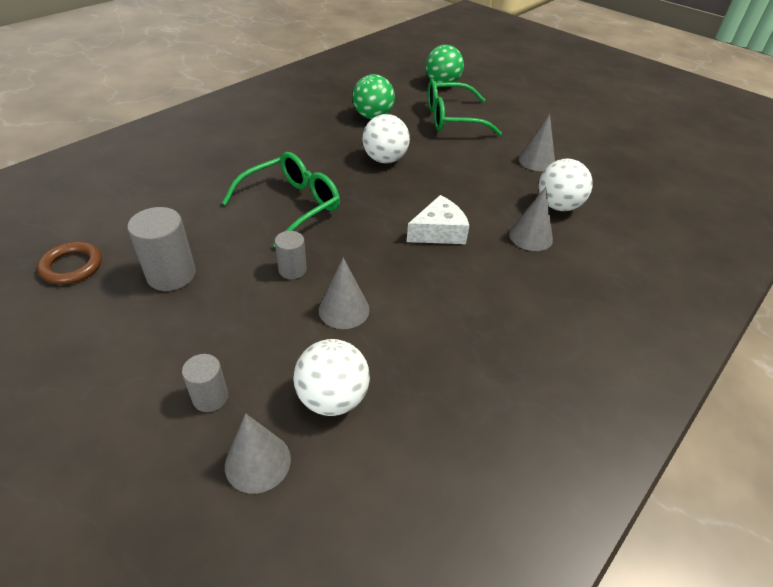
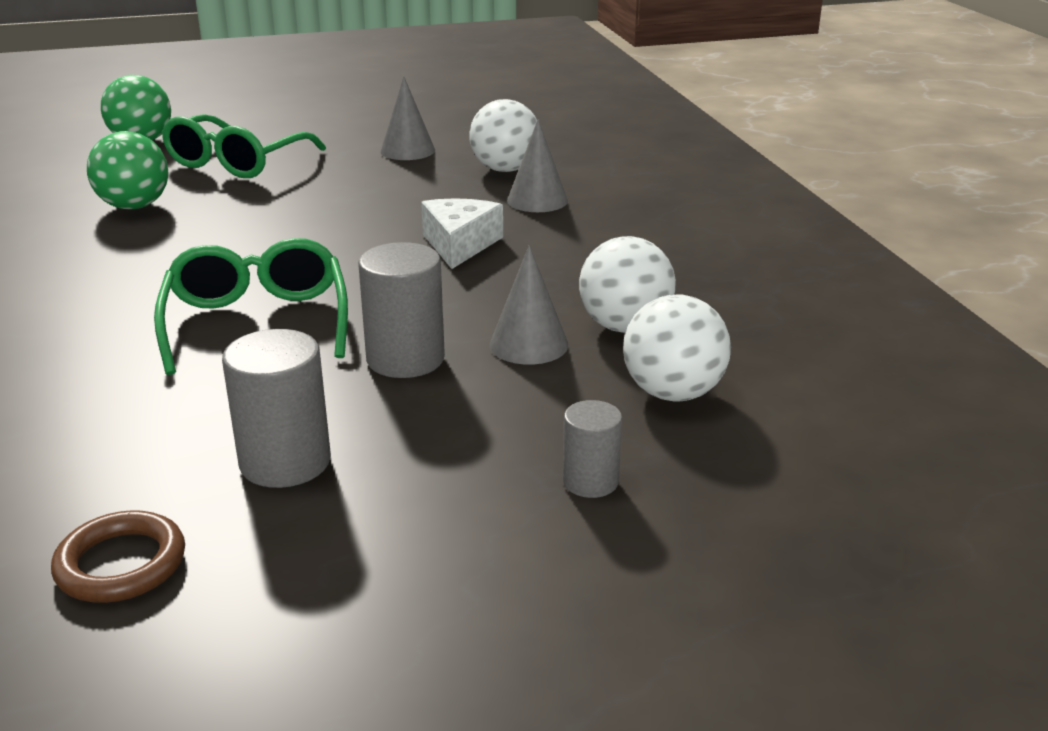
camera: 55 degrees left, 15 degrees down
(258, 462) = (730, 470): grey cone -> none
(292, 270) = (405, 359): grey cylinder -> grey cylinder, size x1.65
(385, 159) = (255, 230): white ball -> white ball (625, 327)

